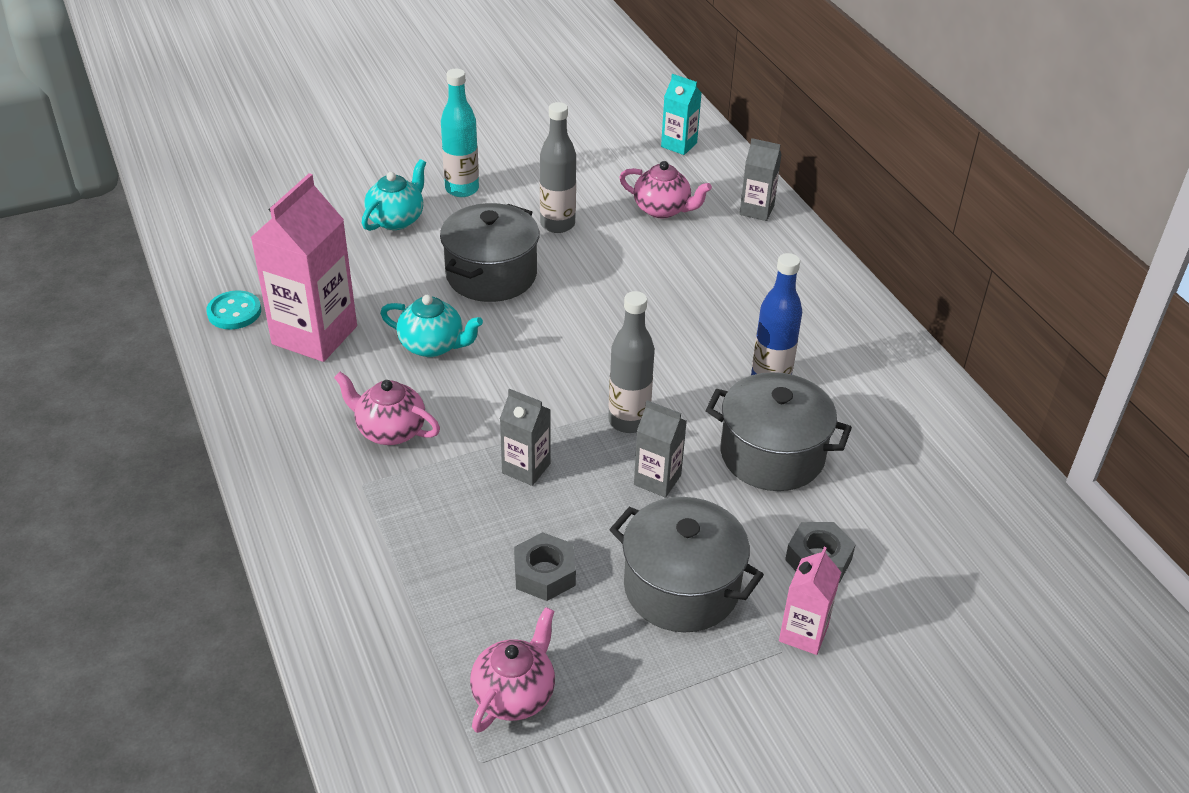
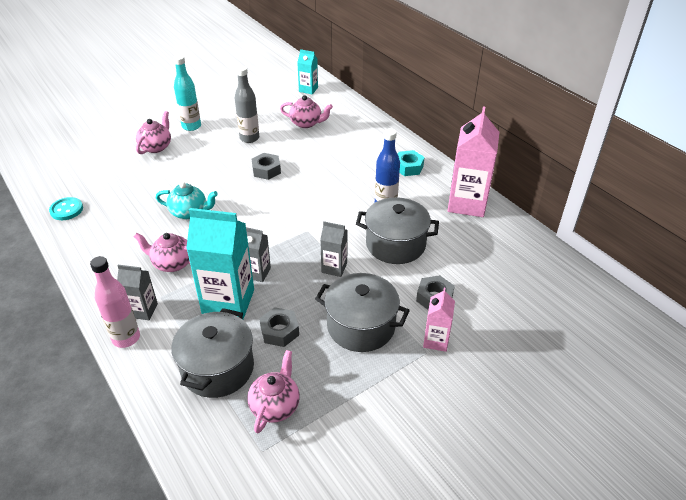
camera: 10 degrees left, 0 degrees up
(297, 544) = (126, 338): none -> pink bottle
(314, 335) = (118, 216): pink carton -> pink carton (467, 203)
(396, 219) = (156, 147): turquoise teapot -> pink teapot
(470, 511) = (228, 302): none -> turquoise carton
(491, 275) = (216, 169): grey pot -> grey pot (217, 368)
(576, 288) = (266, 170): none -> grey nut
(628, 421) = (311, 238): grey bottle -> none
(756, 210) = (358, 117): grey carton -> grey carton (143, 310)
(827, 317) = (408, 167): none -> turquoise nut

